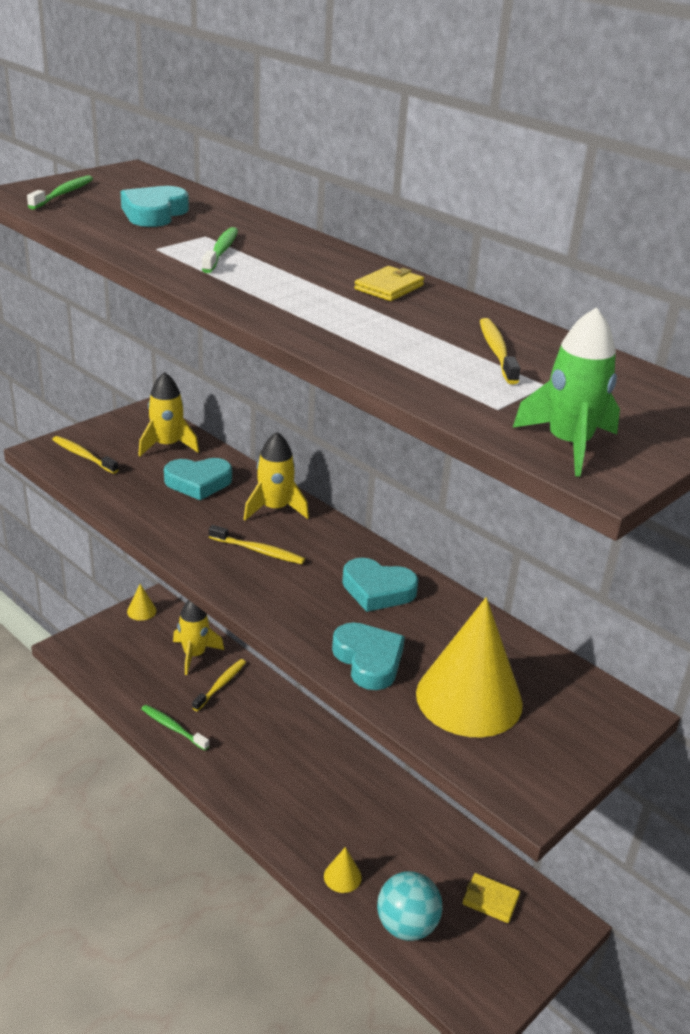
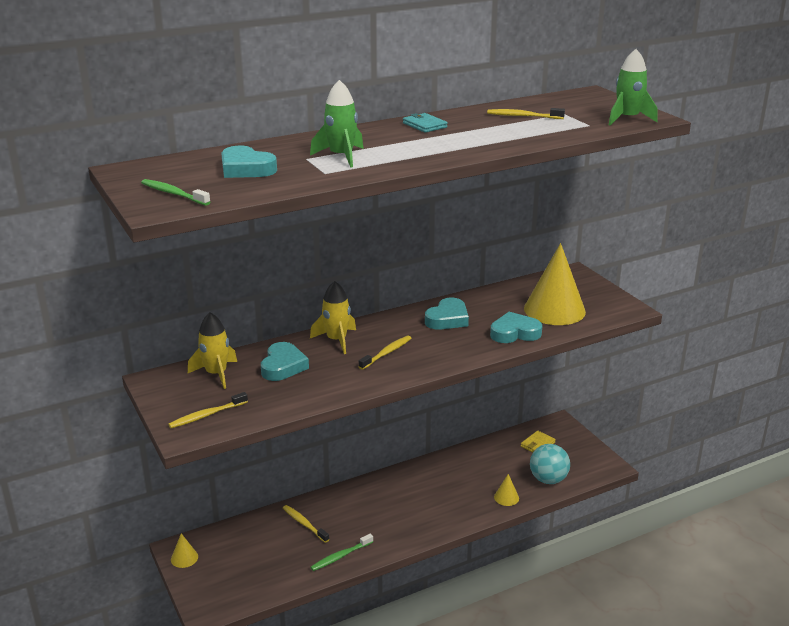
camera: 70 degrees left, 5 degrees down
(194, 654) = (260, 533): yellow rocket -> none
(221, 251) = (341, 156): green toothbrush -> green rocket
(389, 287) = (424, 125): yellow wallet -> turquoise wallet

